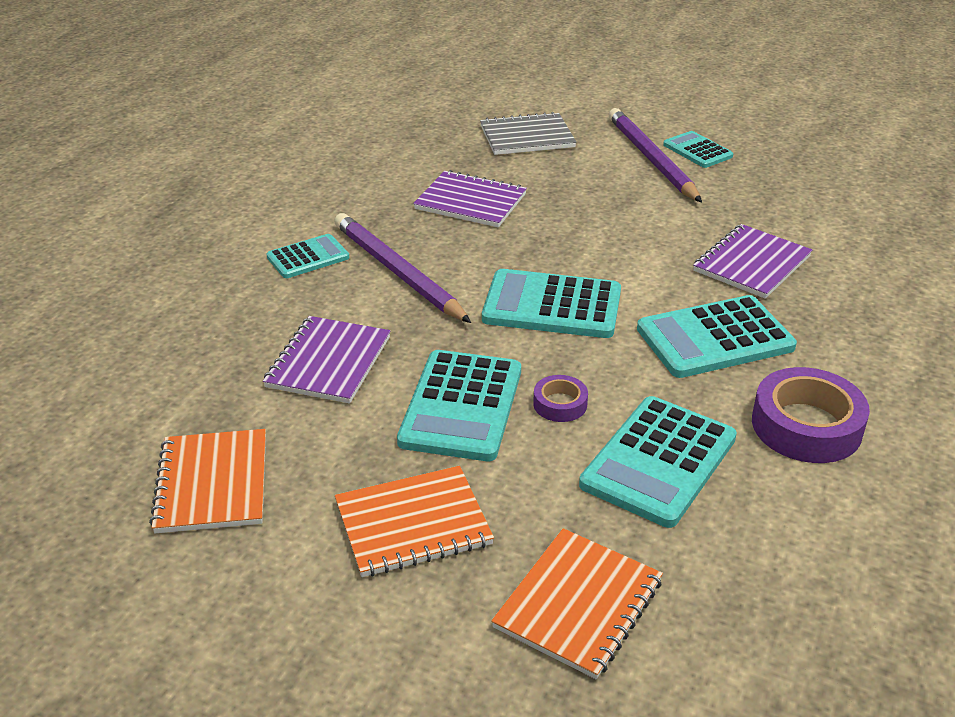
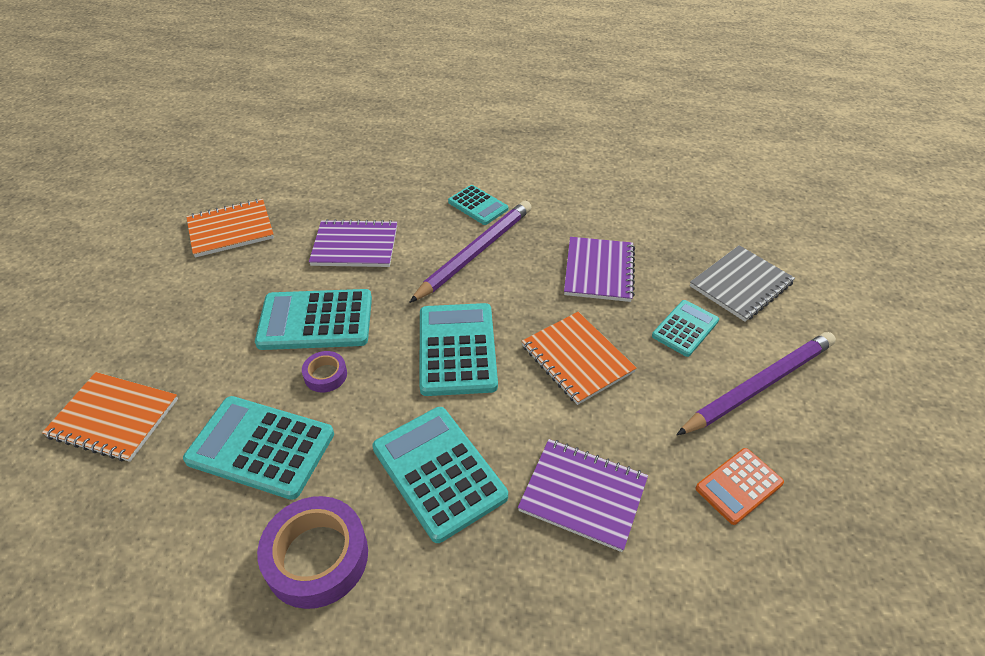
camera: 75 degrees right, 10 degrees up
(413, 524) = (194, 321): orange notebook -> orange notebook (577, 359)
(527, 137) = (741, 285): grey notebook -> grey notebook turned 75 degrees clockwise
(697, 150) = (806, 425): turquoise calculator -> turquoise calculator (685, 328)
(752, 192) = (739, 486): none -> orange calculator

